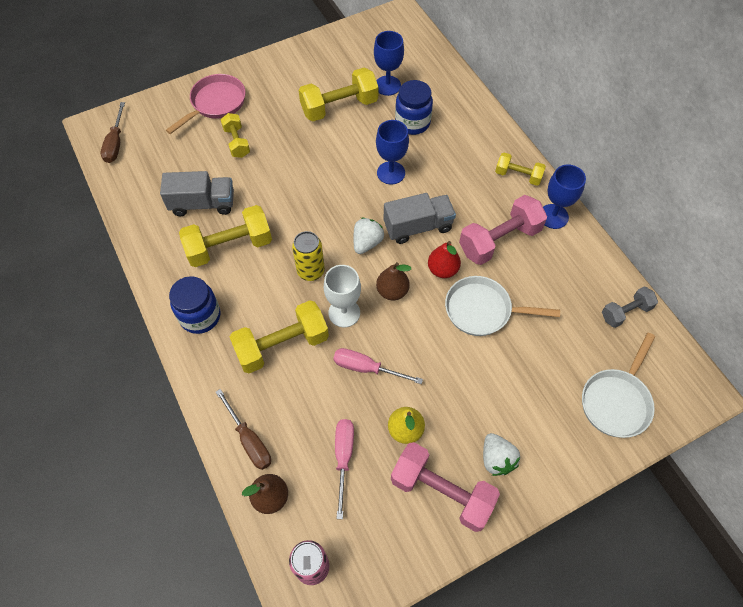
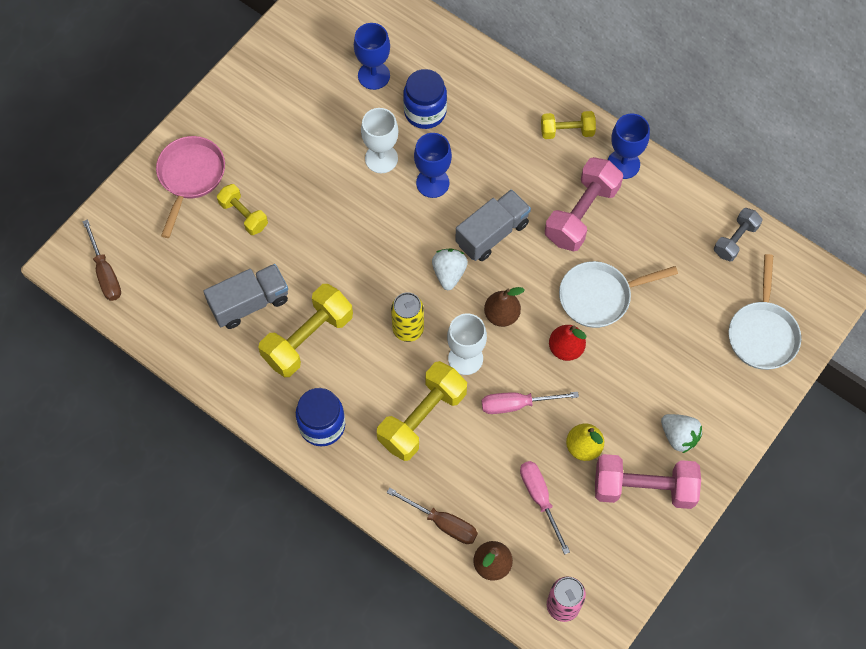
camera: 25 degrees left, 5 degrees up
(339, 107) = (334, 124): yellow dumbbell -> none
(361, 142) = (381, 158): none -> white goblet
(442, 270) = (540, 270): red pear -> red pear (566, 348)

